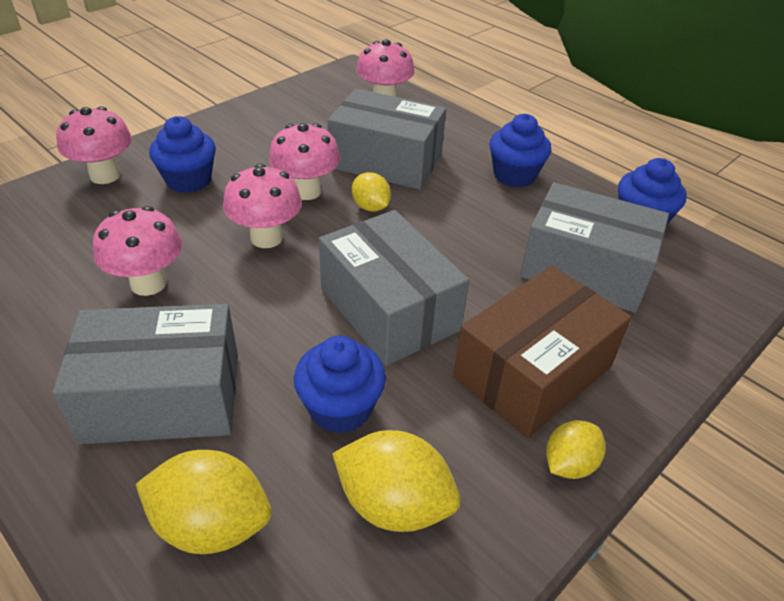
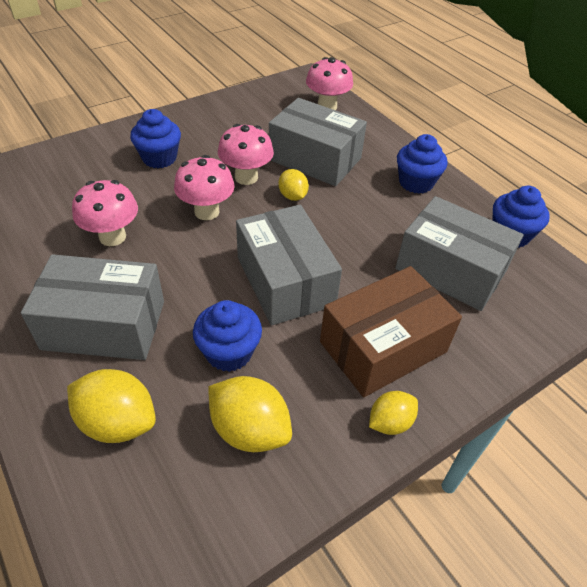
camera: 10 degrees right, 5 degrees up
(105, 175) = (99, 147): pink mushroom -> none

